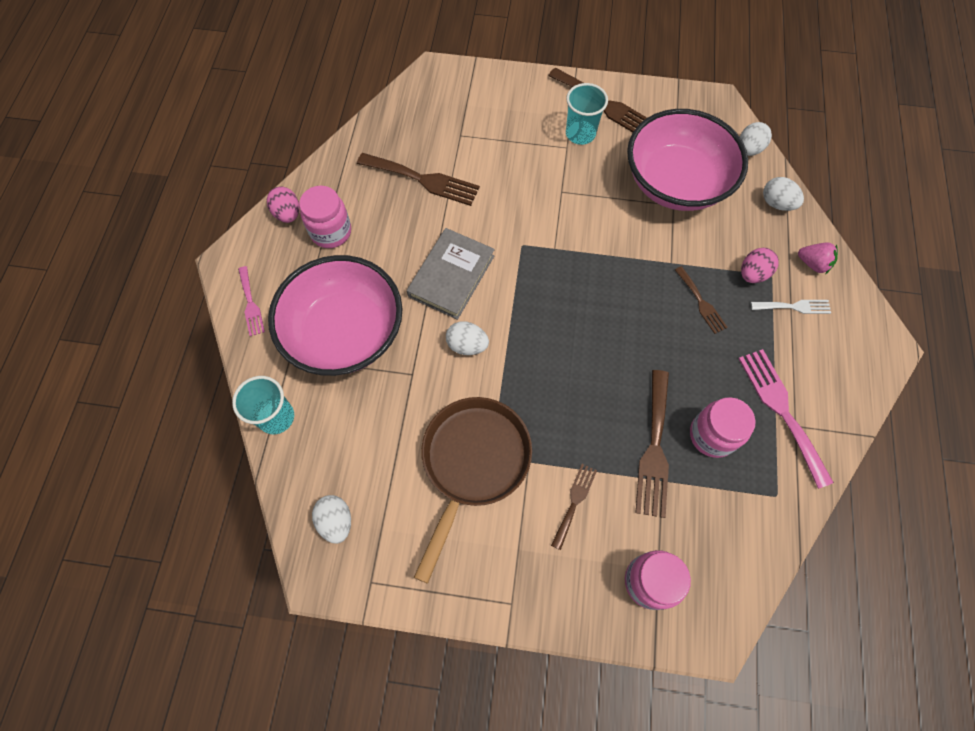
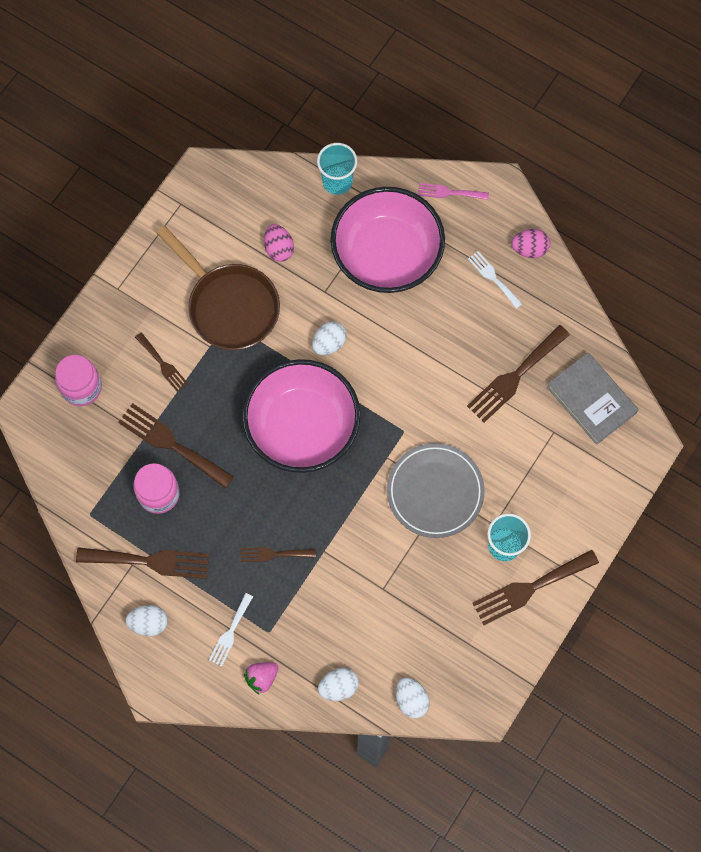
camera: 115 degrees right, 5 degrees up
(331, 232) = (493, 278): pink jar -> white fork
(336, 521) = (235, 196): white egg -> white egg (149, 623)
(451, 276) = (400, 358): grey book -> grey book (591, 400)
(564, 199) = (435, 492): none -> grey plate
(675, 183) = (405, 605): pink bowl -> pink bowl (302, 427)
(752, 274) = (278, 616): pink egg -> pink egg (279, 249)
(781, 410) = (150, 561): pink fork -> brown fork

